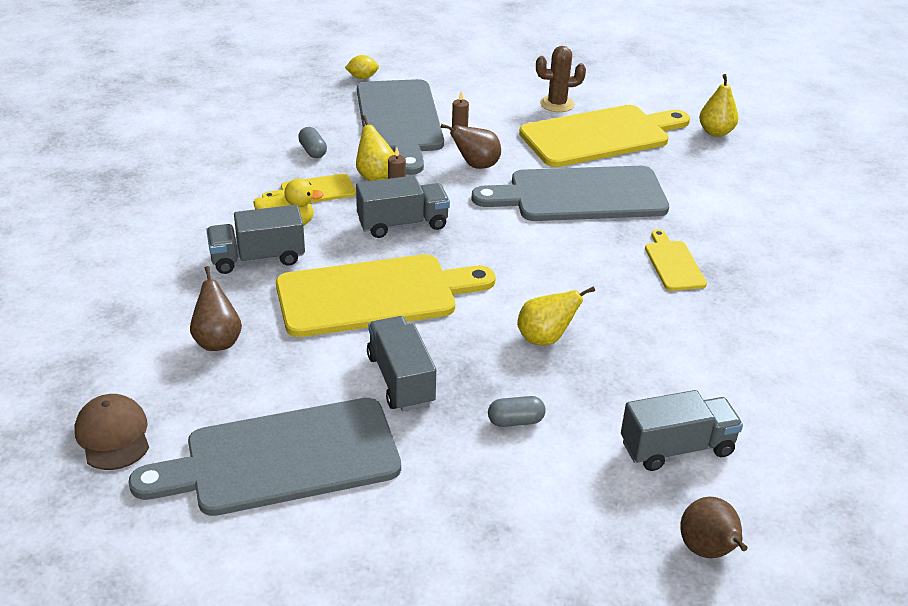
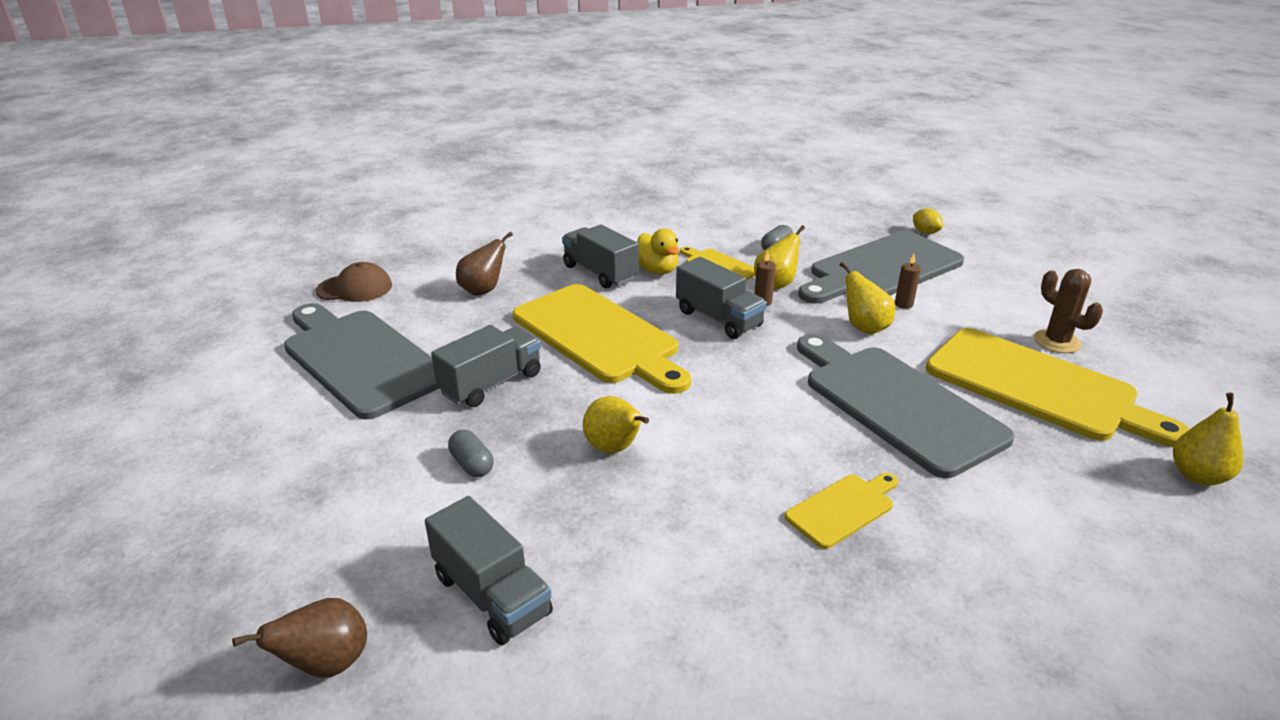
camera: 65 degrees right, 5 degrees down
(113, 435) = (355, 288): brown cap -> brown cap turned 45 degrees clockwise
(476, 165) = (864, 327): brown pear -> yellow pear

